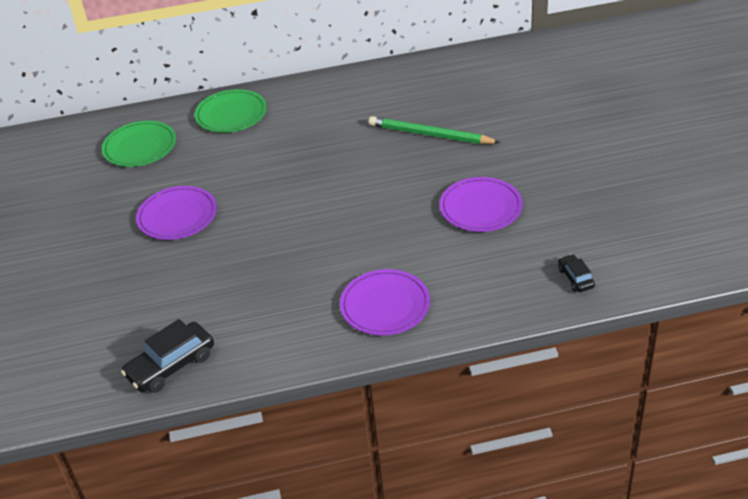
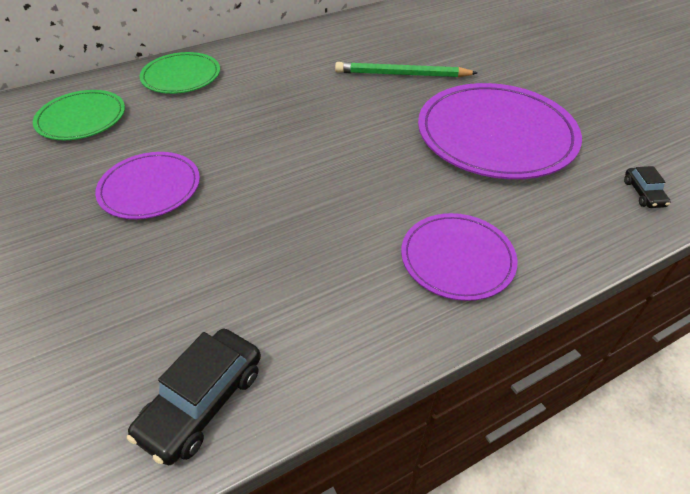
camera: 20 degrees left, 5 degrees up
(481, 207) = (495, 135): purple plate -> purple plate, size x1.76
(575, 278) = (643, 193): black car -> black car turned 150 degrees counterclockwise

